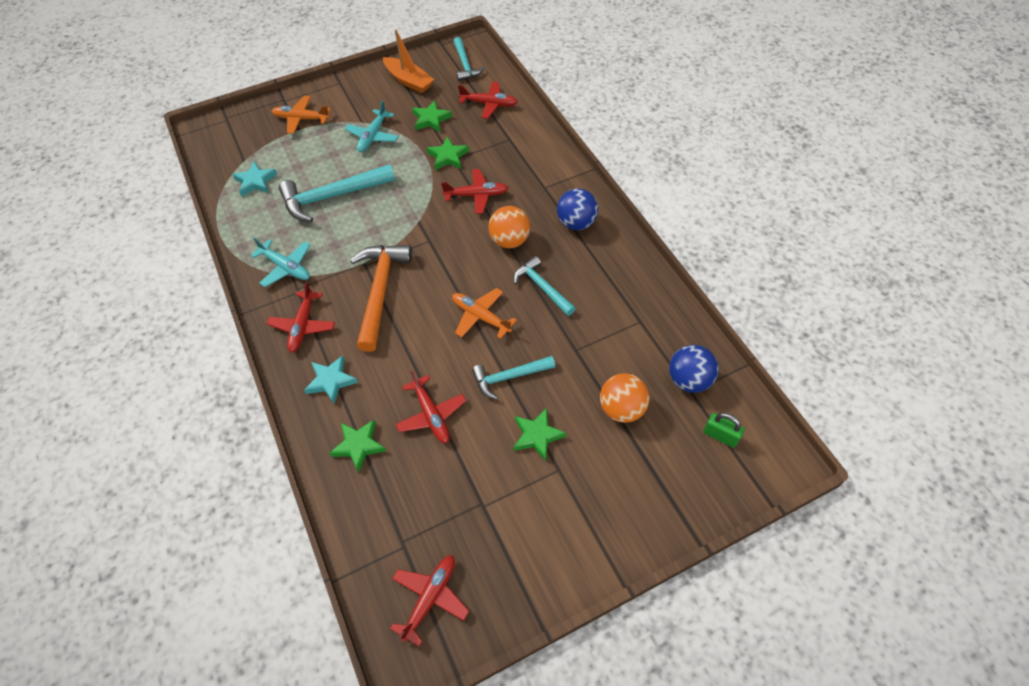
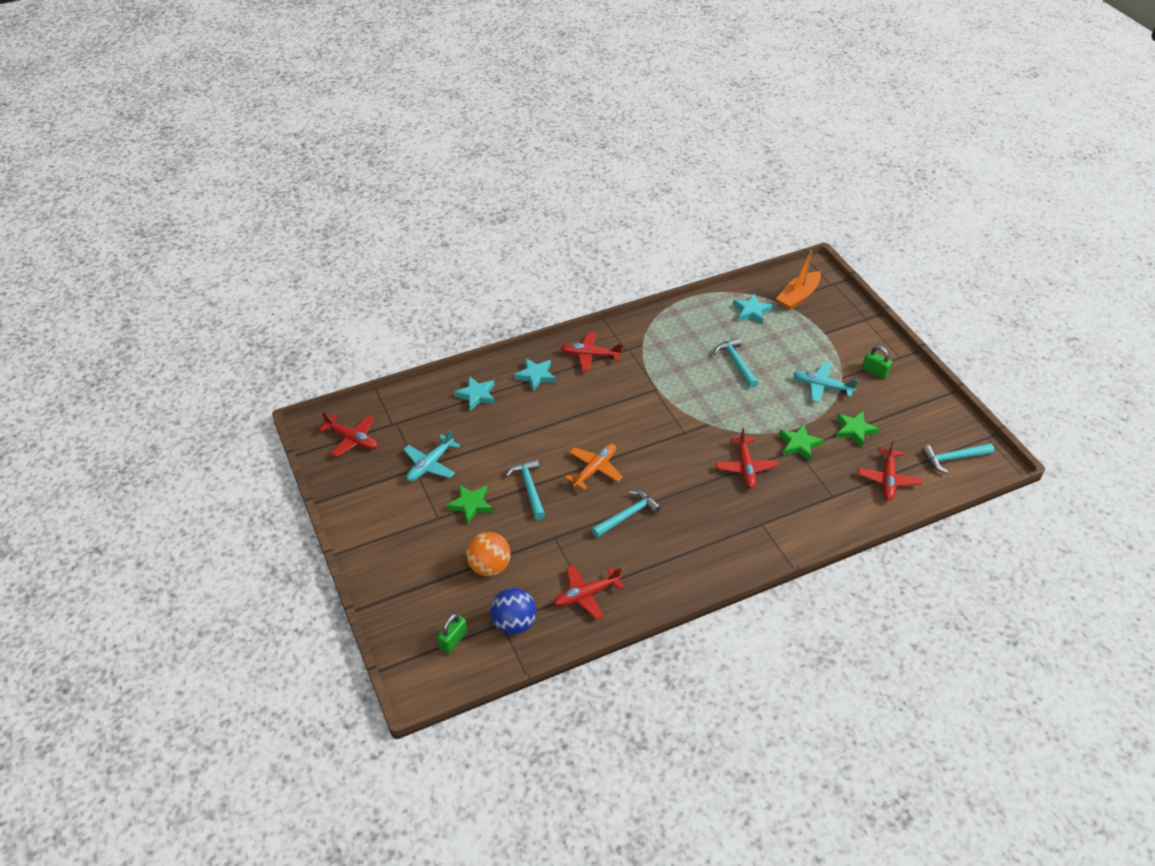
camera: 90 degrees right, 10 degrees down
(286, 267) = (651, 340): turquoise plane -> turquoise plane (430, 464)
(301, 119) = (839, 333): orange plane -> none
(332, 197) = (736, 362): turquoise hammer -> turquoise hammer, size x0.61
(357, 100) = (875, 371): none -> green padlock
(359, 445) = (476, 395): green star -> turquoise star
(380, 291) = (624, 400): orange hammer -> none
(409, 81) = (914, 410): orange boat -> orange boat (798, 296)
(431, 414) = (498, 437): red plane -> red plane (586, 595)
(509, 240) = (686, 492): orange ball -> none
(576, 223) = (711, 548): blue ball -> none

